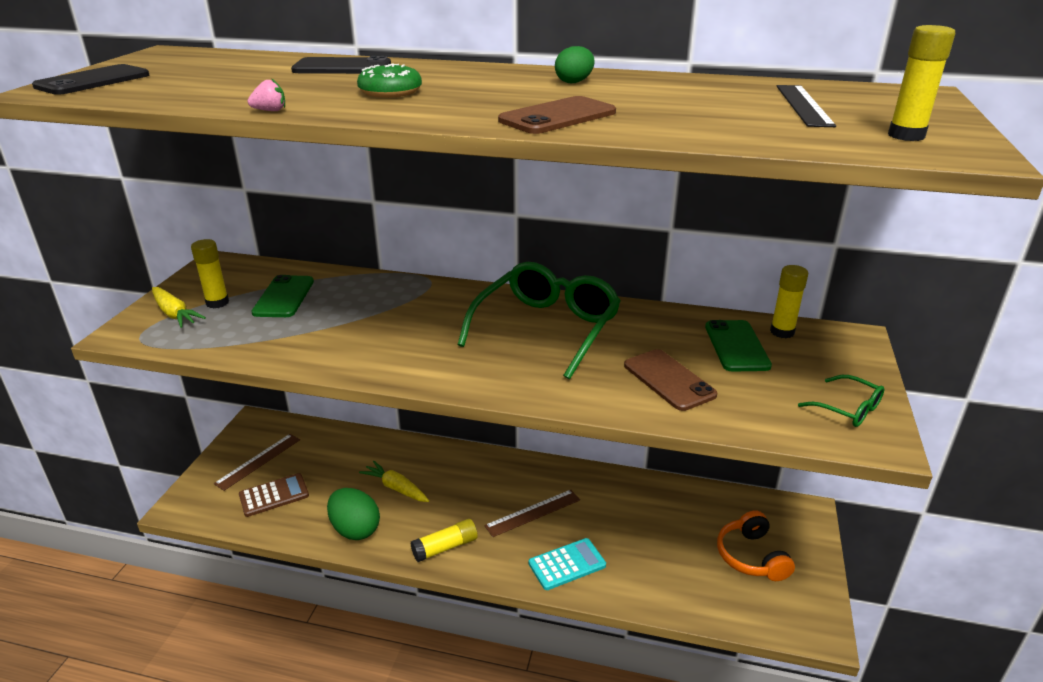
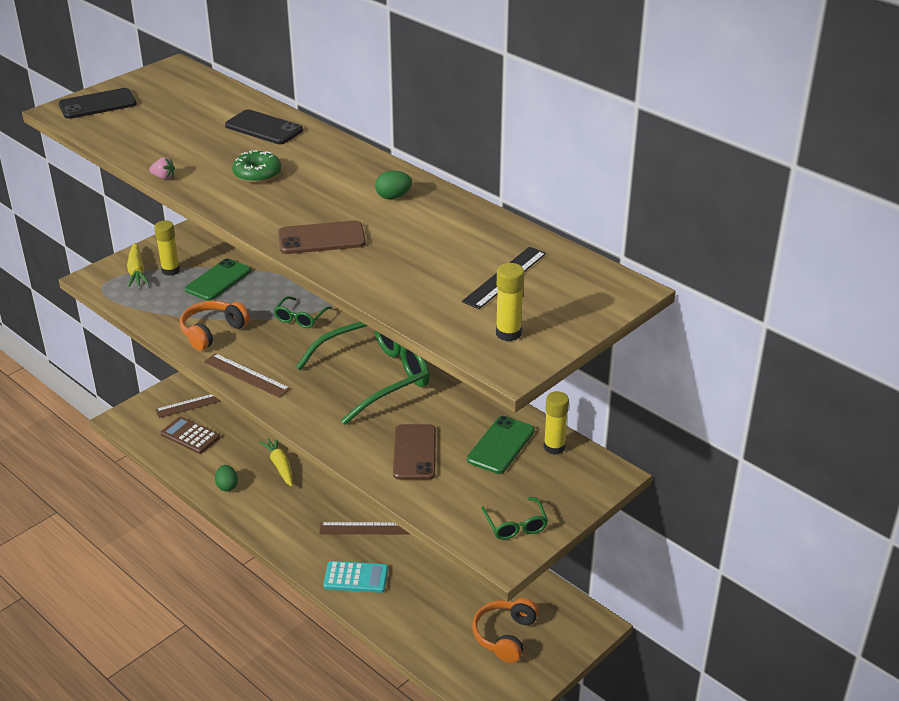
camera: 30 degrees right, 5 degrees up
(274, 495) = (190, 436): brown calculator -> brown calculator turned 150 degrees counterclockwise
(324, 342) = (212, 332): none -> orange headphones
(355, 529) = (227, 486): green egg -> green egg, size x0.58
(407, 369) = (246, 375): none -> brown ruler
(411, 303) = (300, 318): none -> green glasses
(445, 547) = (279, 526): yellow glue stick -> none

